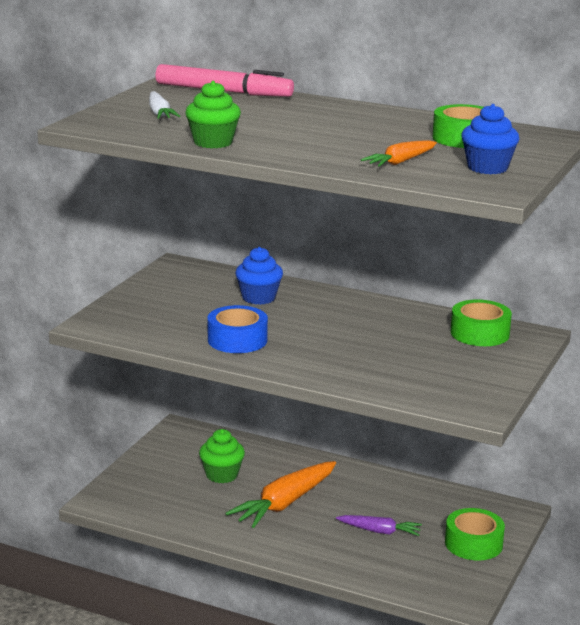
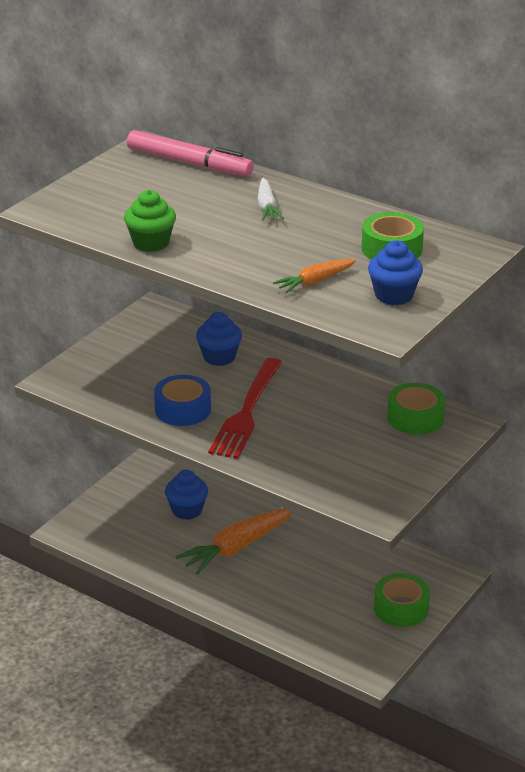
camera: 10 degrees right, 10 degrees up
(160, 113) = (117, 195): white carrot -> white carrot (267, 207)
(222, 475) = (187, 510): green cupcake -> blue cupcake
(305, 338) = (247, 412): none -> red fork
(380, 531) = (317, 586): purple carrot -> none

